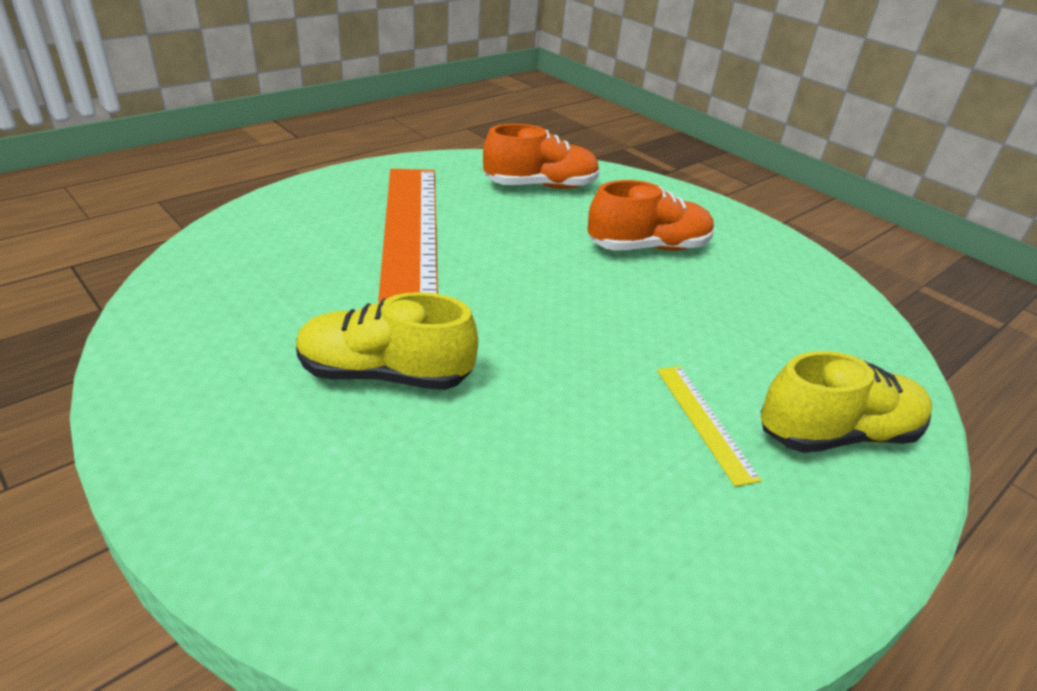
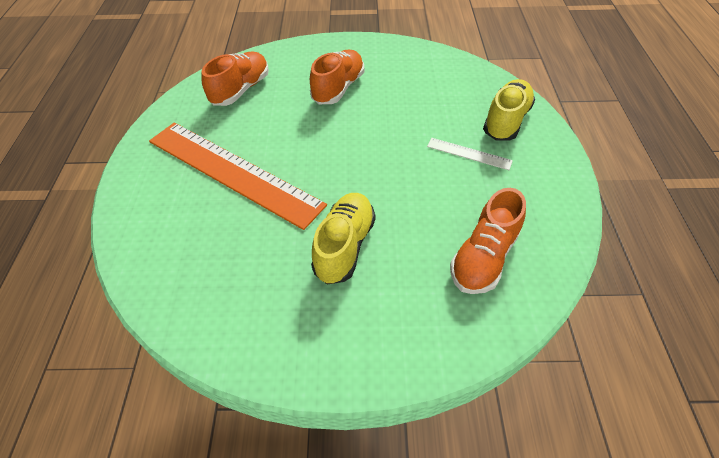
camera: 45 degrees left, 15 degrees up
(385, 374) = (344, 246): yellow shoe -> yellow shoe turned 150 degrees clockwise
(510, 537) = (483, 257): none -> orange shoe
(704, 421) = (469, 154): yellow ruler -> white ruler

